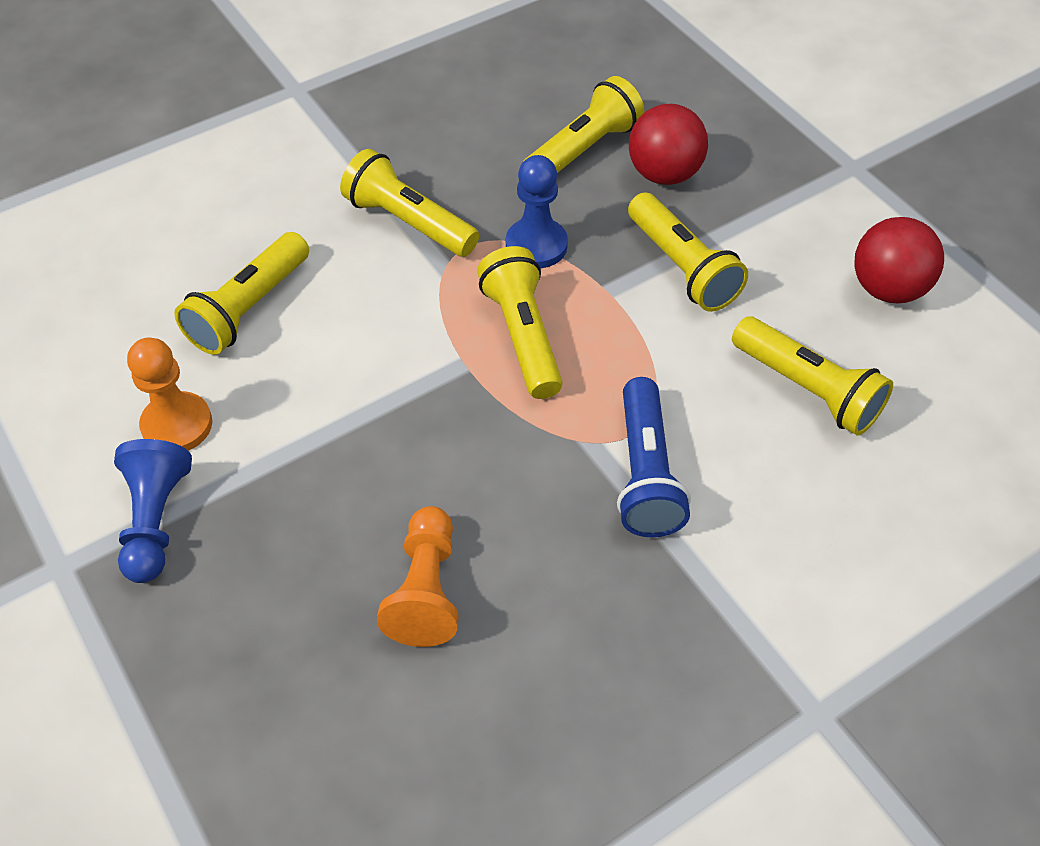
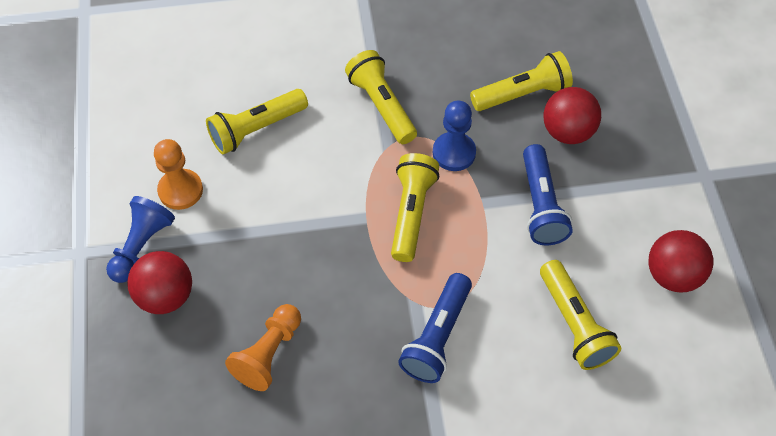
camera: 25 degrees right, 5 degrees up
(229, 574) = (166, 296): none -> red ball
(682, 267) = (540, 205): yellow flashlight -> blue flashlight

